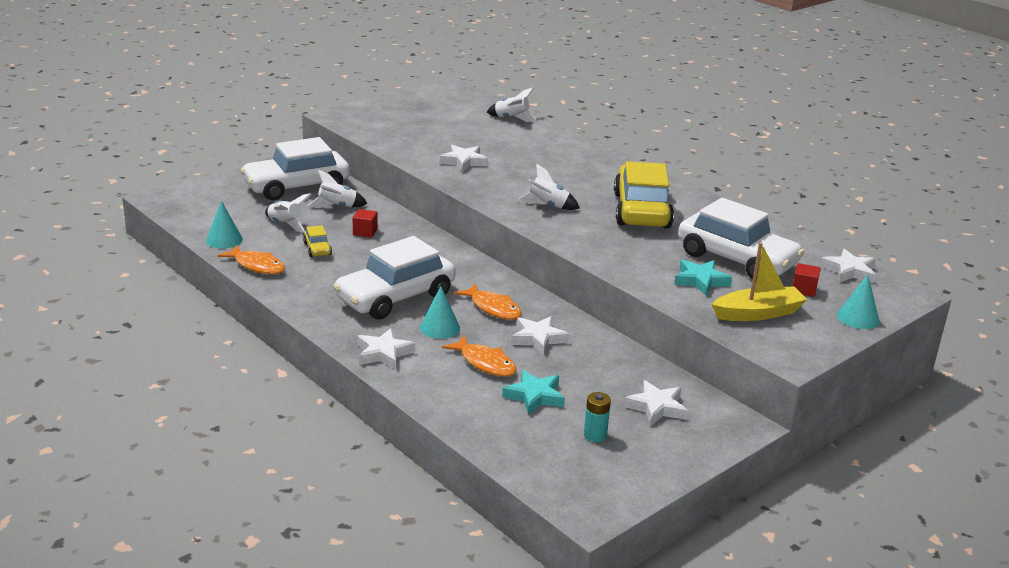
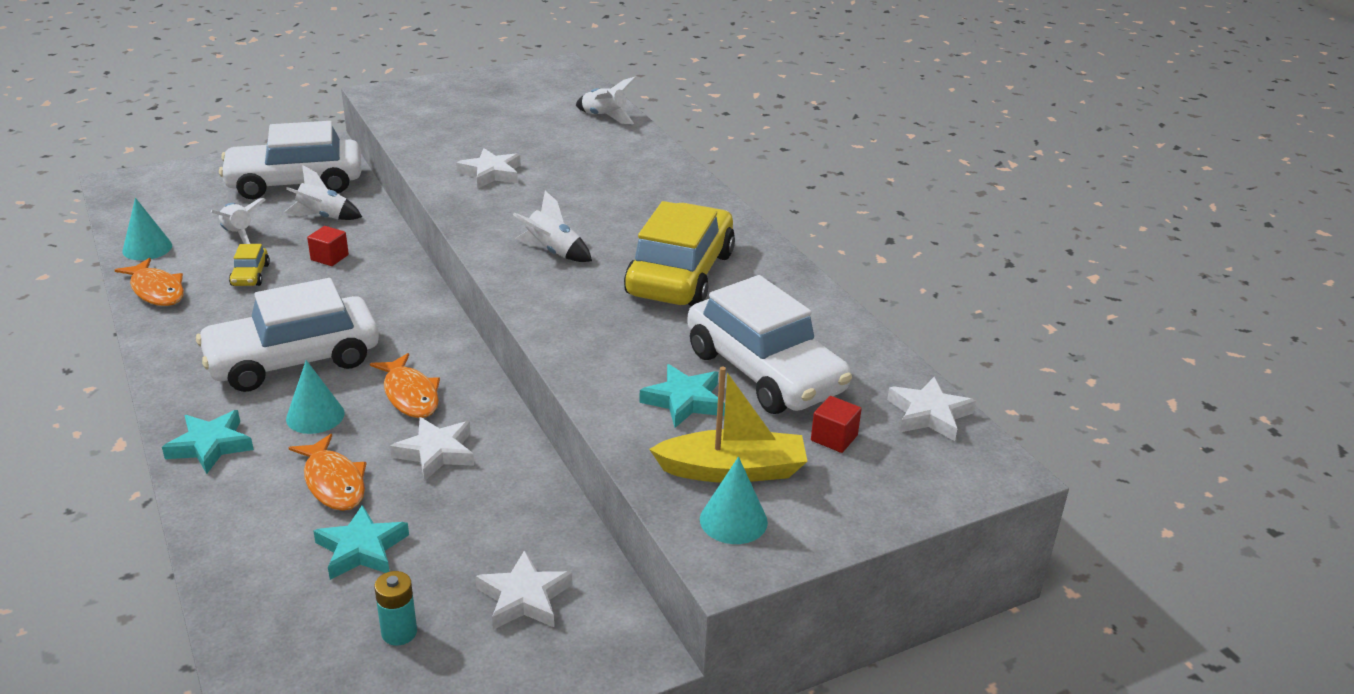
camera: 15 degrees right, 5 degrees up
(383, 353) = (210, 445): white star -> turquoise star
(858, 318) = (888, 501): turquoise cone -> turquoise cone (733, 520)

